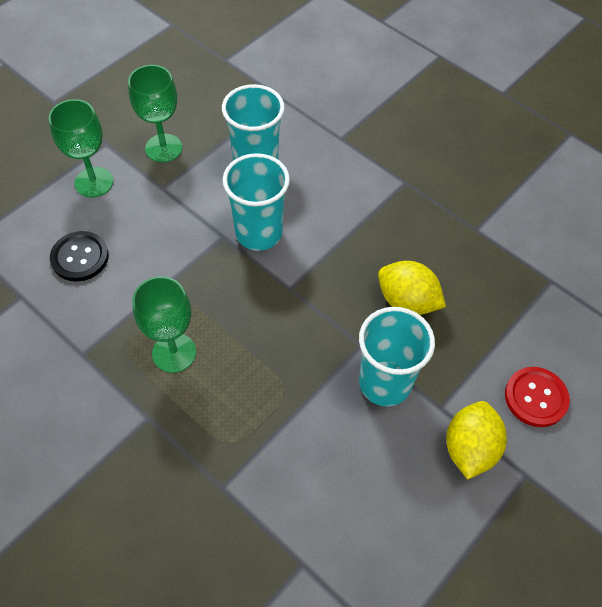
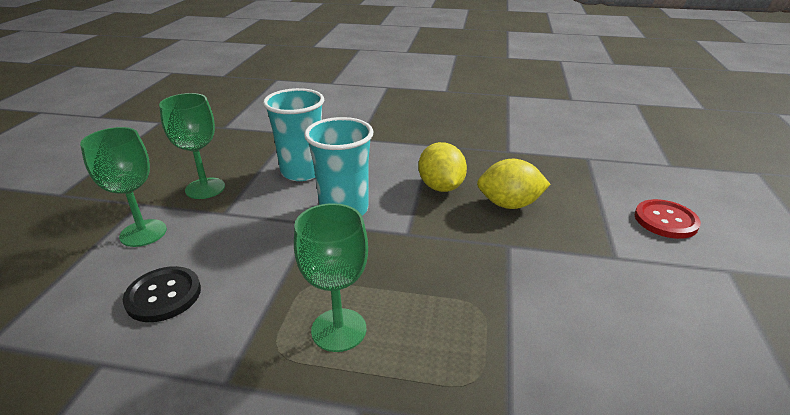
camera: 30 degrees left, 25 degrees down
(385, 383) = (555, 261): turquoise cup -> none
(469, 448) = (670, 273): yellow lemon -> yellow lemon (441, 187)

